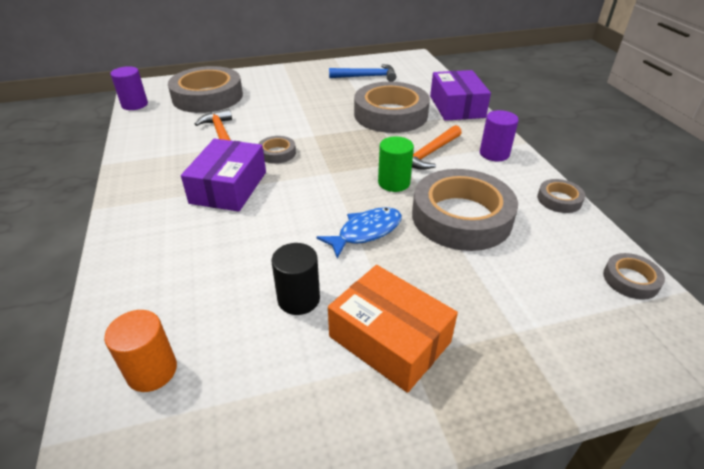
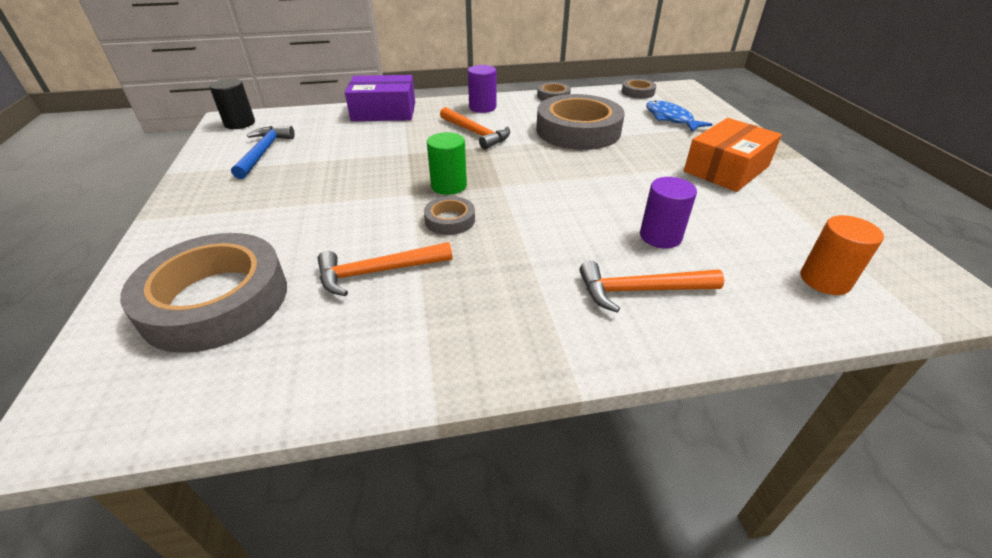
camera: 85 degrees left, 0 degrees up
(134, 105) = (172, 417): purple cylinder -> purple cylinder (660, 236)
(173, 240) = (640, 290): none -> orange hammer
(228, 187) = (526, 255): purple box -> none
(298, 299) = (702, 205): black cylinder -> black cylinder (240, 123)
(366, 232) = (604, 171): blue fish -> blue fish (670, 119)
(390, 114) = (382, 145): grey tape -> none
(394, 183) = (525, 153): green cylinder -> green cylinder (449, 185)

